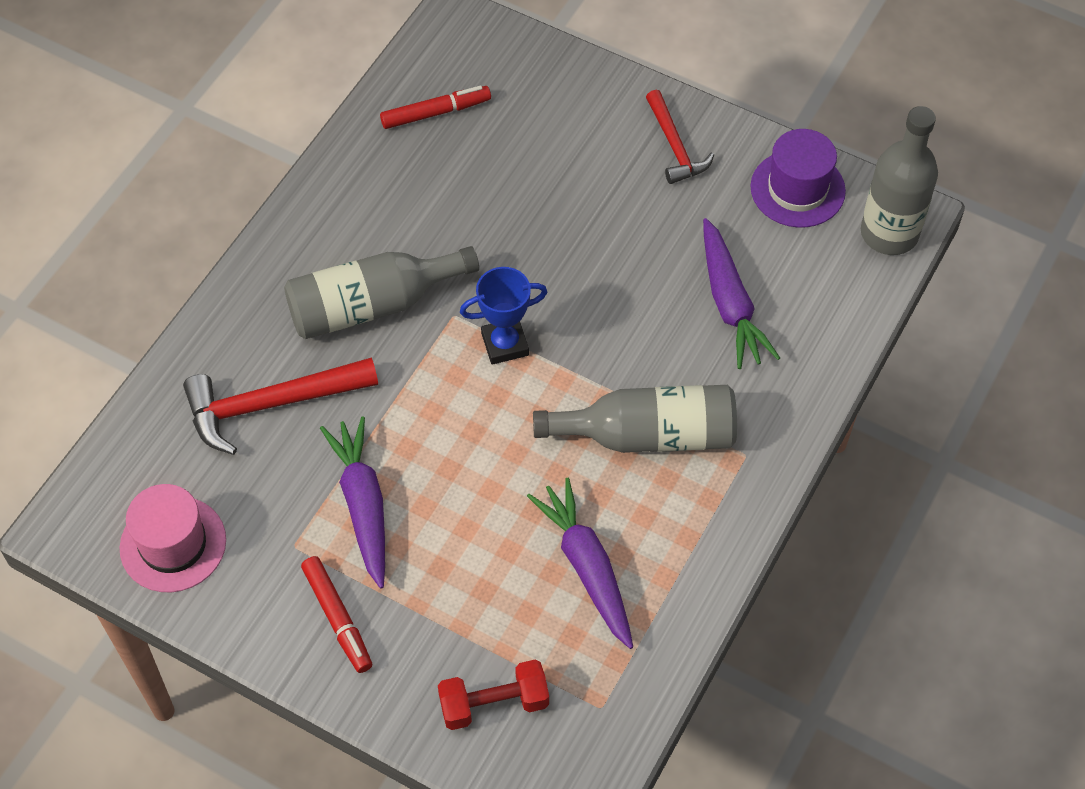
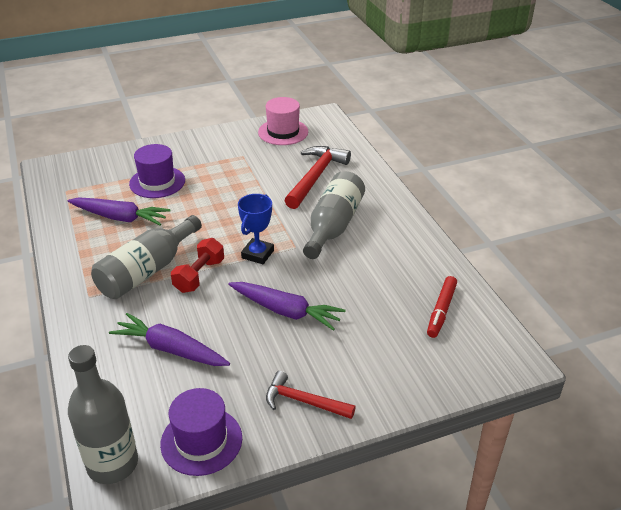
camera: 130 degrees right, 20 degrees down
(338, 618) = (198, 152): red marker -> none
(363, 506) = (235, 177): purple carrot -> purple carrot (285, 311)
(467, 600) = (157, 182): none -> purple hat
(494, 703) = (110, 168): red dumbbell -> red dumbbell (199, 275)

